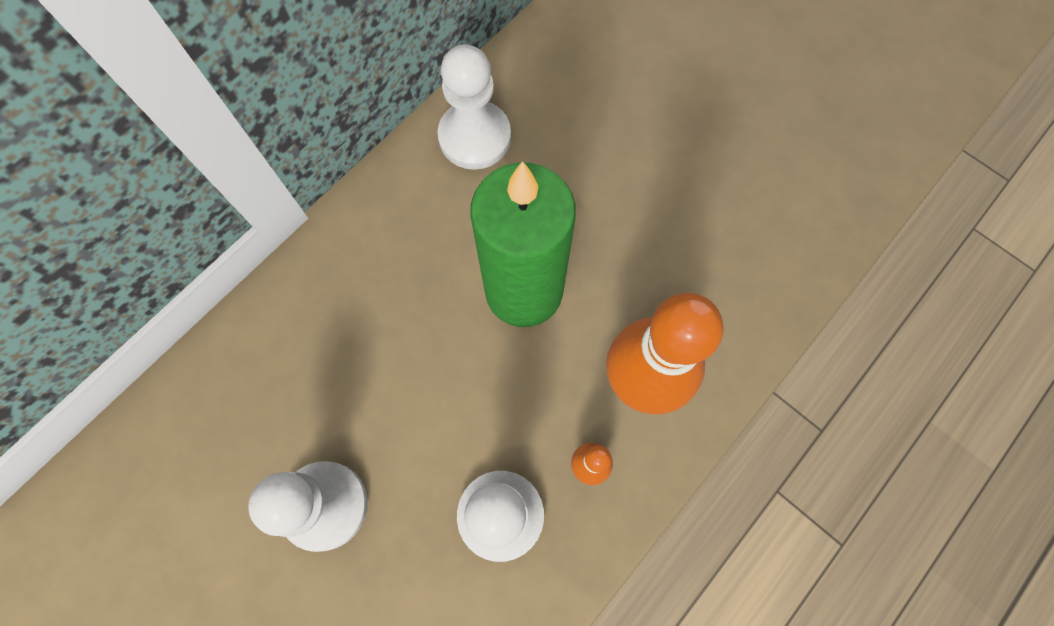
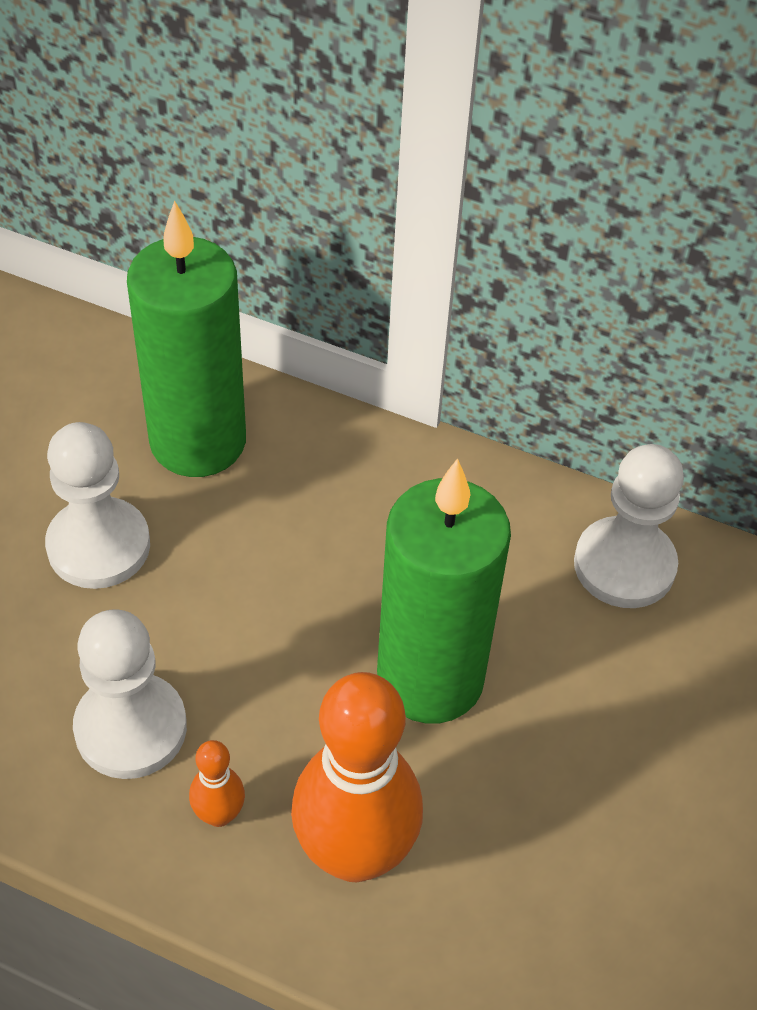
camera: 70 degrees right, 20 degrees down
(250, 400) = (198, 442): none -> green candle

